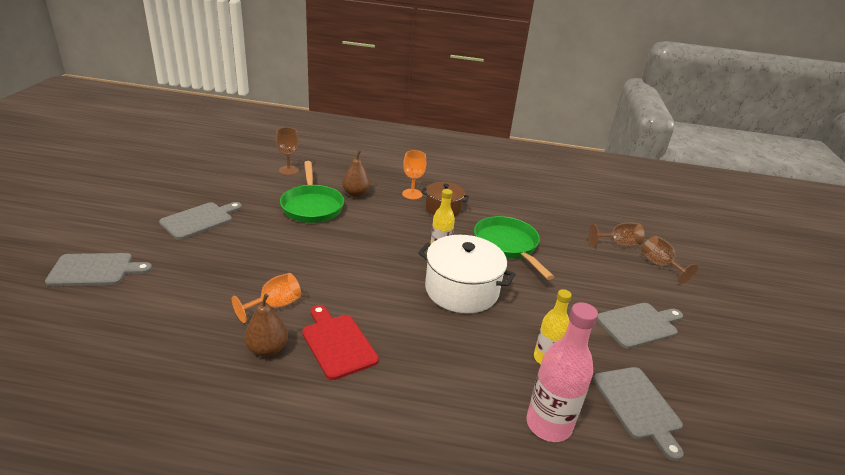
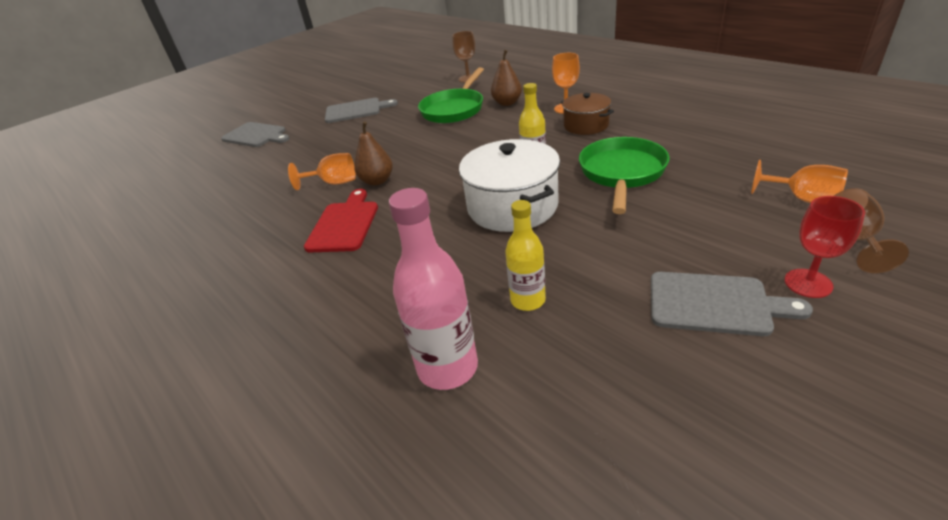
camera: 45 degrees right, 5 degrees up
(267, 349) = (291, 214): brown pear -> brown pear (377, 181)
(618, 244) = (802, 199): brown goblet -> orange goblet
(638, 406) = (589, 397): grey cutting board -> none
(665, 298) = (808, 283): none -> red goblet

